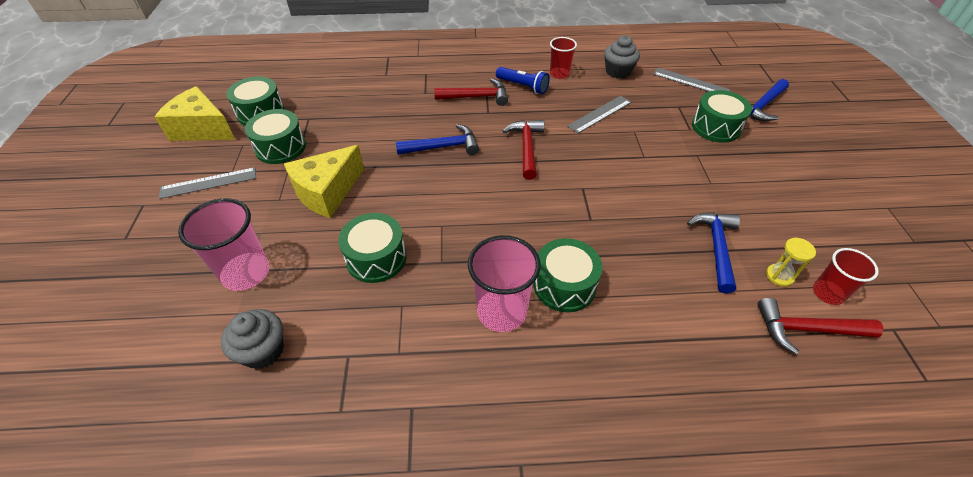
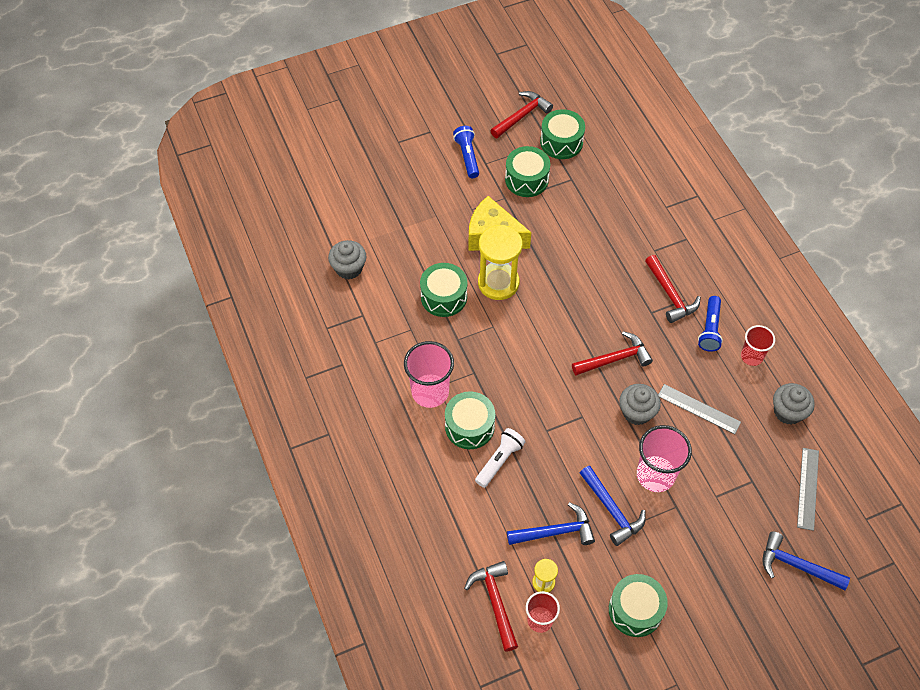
camera: 70 degrees right, 10 degrees up
(202, 129) = (522, 116): yellow cheese -> red hammer
(208, 183) = (467, 156): grey ruler -> blue flashlight
(246, 273) = (399, 227): pink cup -> pink cup (655, 475)
(389, 205) = (498, 283): none -> yellow hourglass
(443, 147) = (584, 294): blue hammer -> blue hammer (612, 510)
(590, 150) = (637, 412): none -> grey cupcake
(618, 270) = (499, 461): none -> white flashlight
(716, 127) = (732, 520): green drum -> green drum (635, 610)

